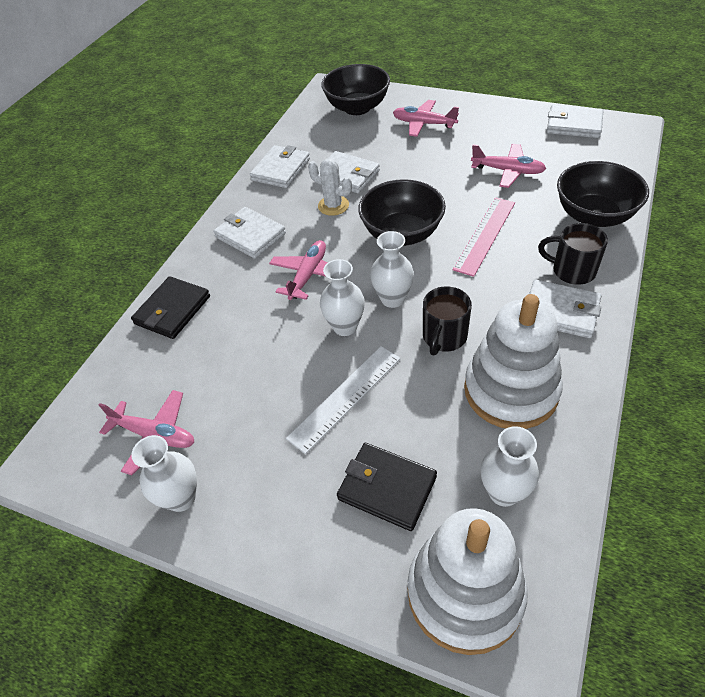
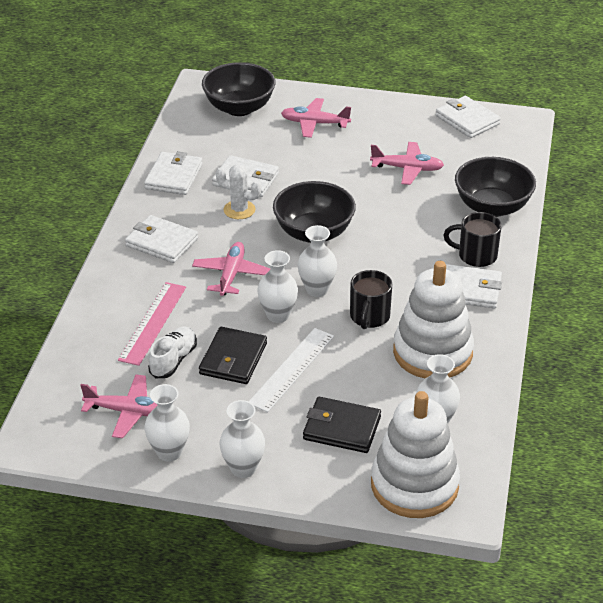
camera: 15 degrees left, 10 degrees down
(172, 310) = (106, 313): black wallet -> black wallet (233, 359)
(222, 373) = (173, 360): none -> white shoe
(258, 534) = (243, 468): none -> white vase
(484, 235) = (393, 229): pink ruler -> pink ruler (152, 323)
(574, 125) = (467, 120): white wallet -> white wallet turned 45 degrees clockwise

